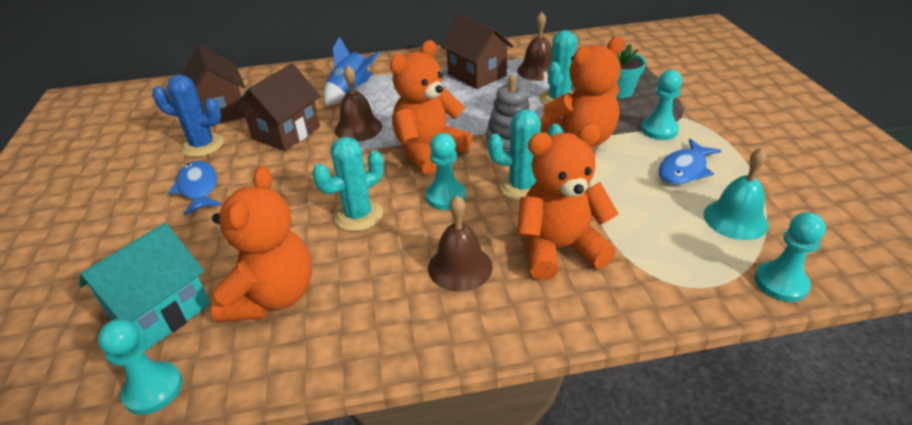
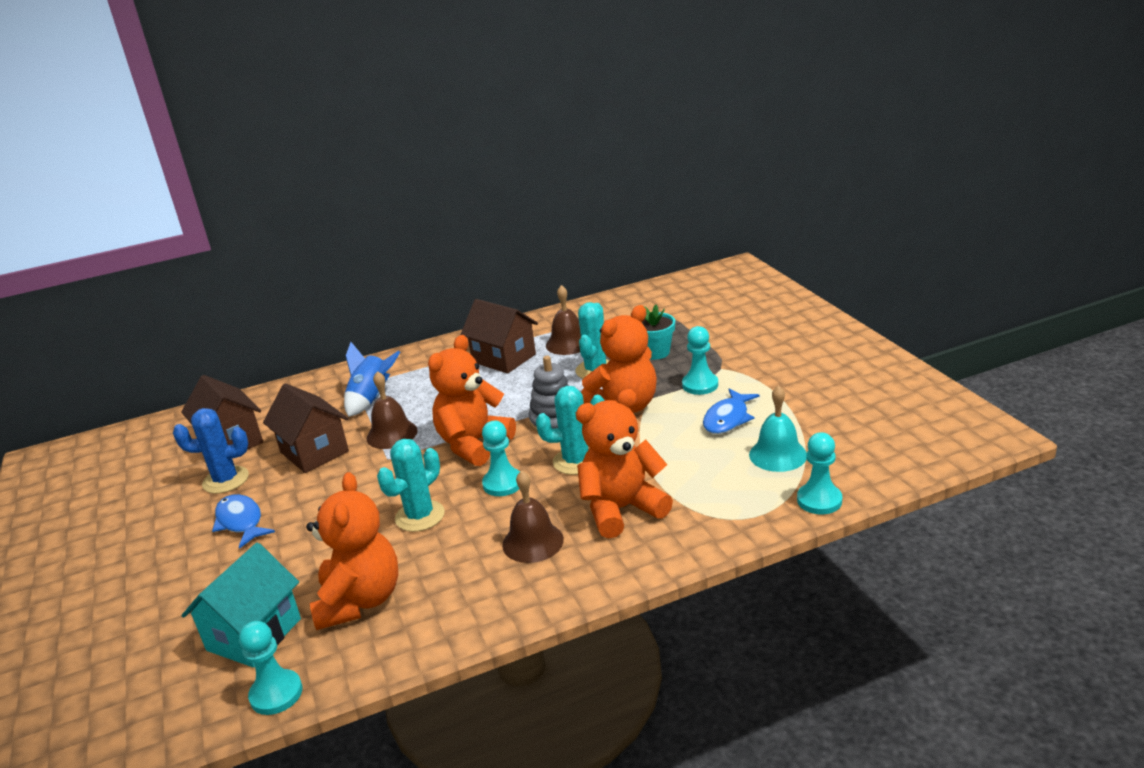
camera: 10 degrees left, 10 degrees down
(286, 133) = (314, 452): brown house -> brown house turned 60 degrees counterclockwise

